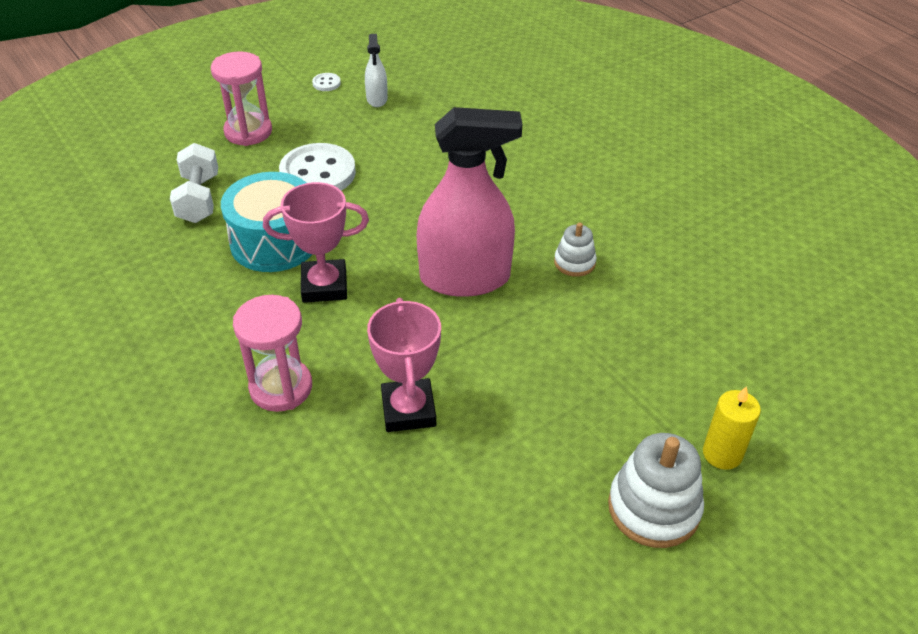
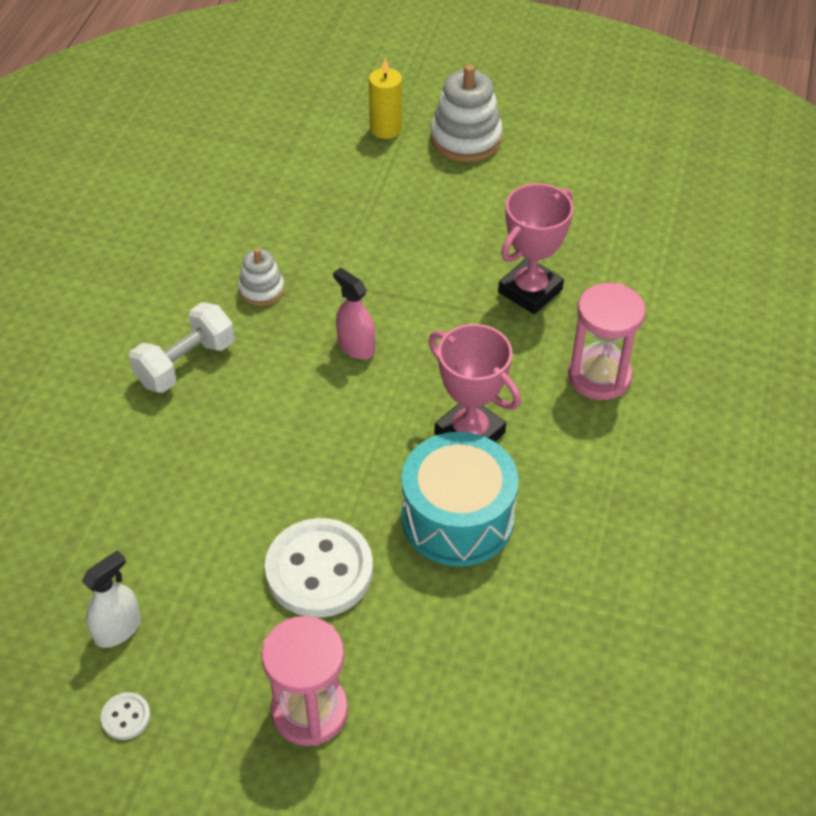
camera: 130 degrees left, 5 degrees up
(199, 199) = (469, 644): white dumbbell -> white dumbbell (185, 363)
(465, 278) = (356, 346): pink spray bottle -> pink spray bottle, size x0.44

